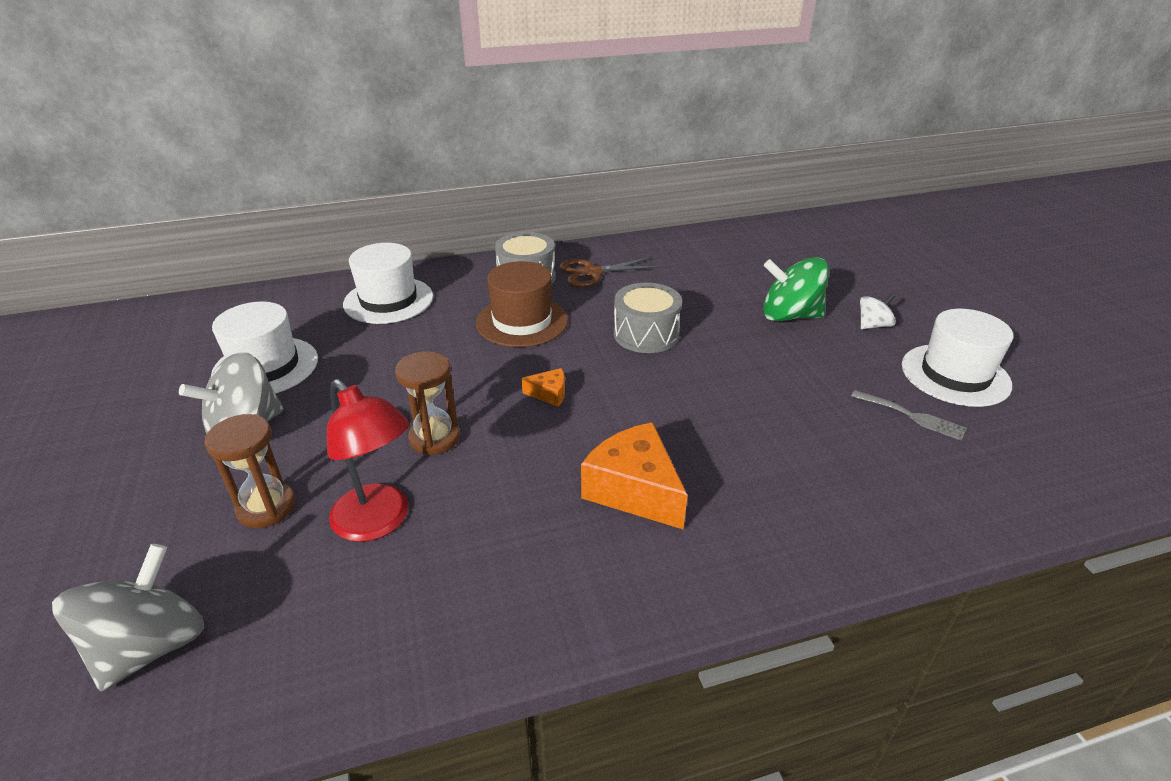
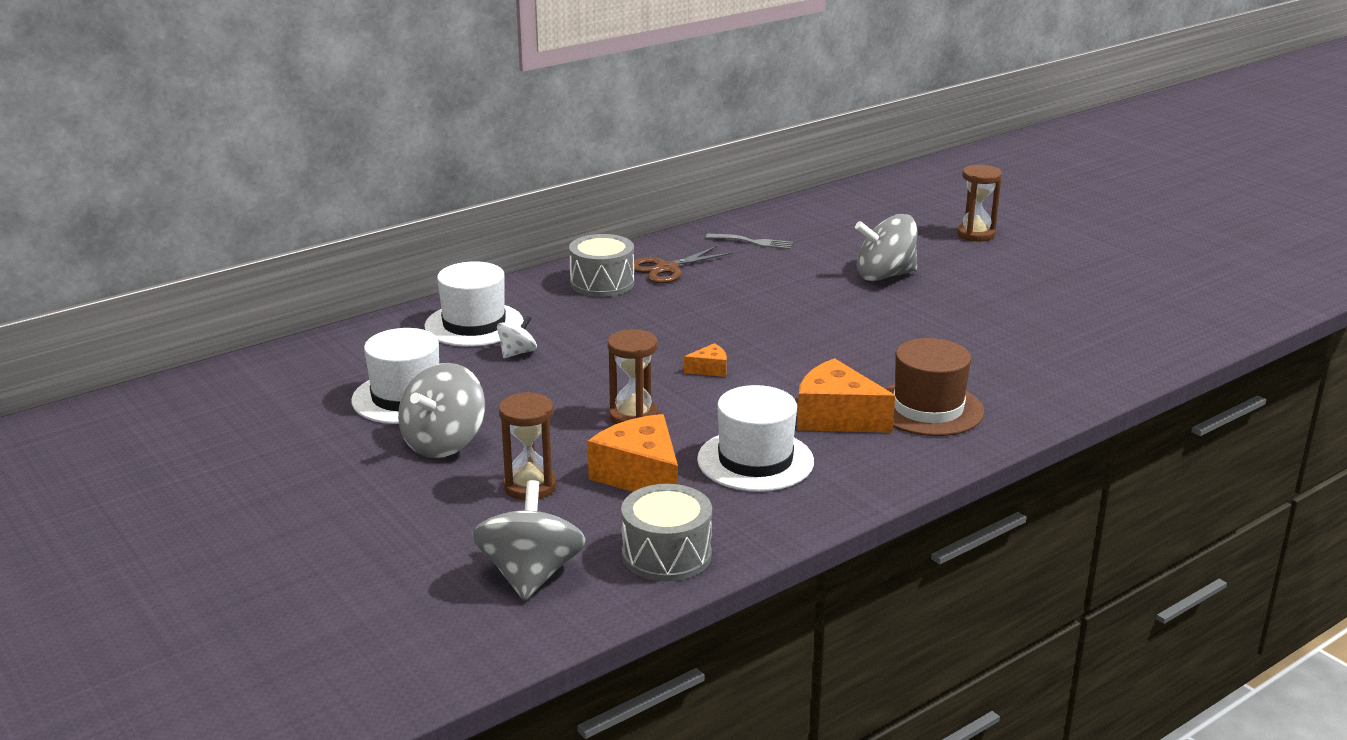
camera: 20 degrees left, 10 degrees down
(379, 522) = (640, 476): red lamp -> orange cheese
(522, 321) = (632, 320): brown hat -> brown hat (928, 409)
(646, 334) = (762, 311): grey drum -> grey drum (666, 554)
(789, 316) = (884, 275): green spinning top -> grey spinning top
(873, 325) = (963, 271): white spinning top -> white spinning top (517, 353)
(906, 285) = (975, 234): none -> brown hourglass
(912, 416) = (1028, 331): grey fork -> grey fork (753, 242)
(955, 375) = (1049, 297): white hat -> white hat (755, 460)

